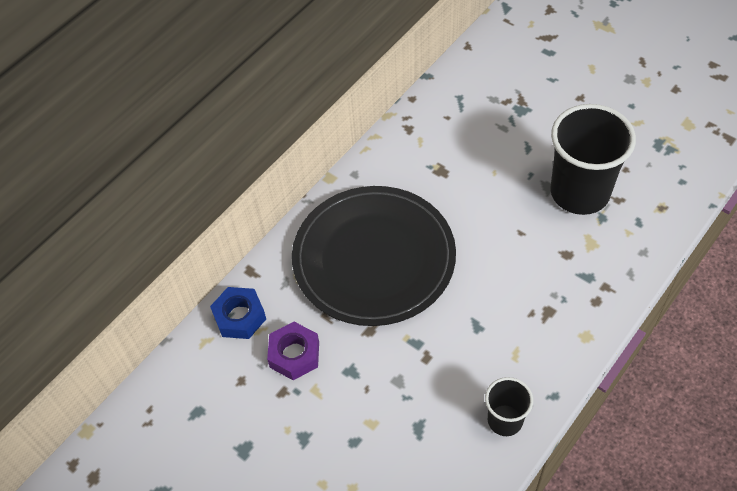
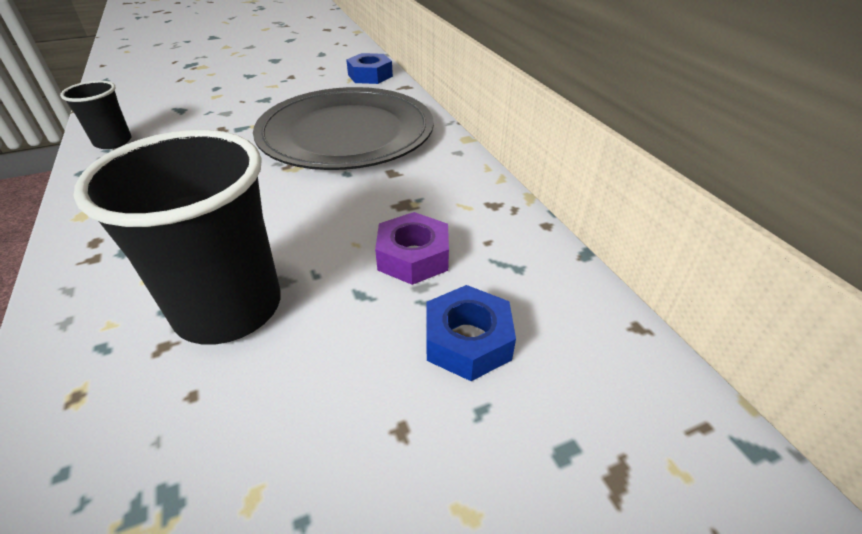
camera: 115 degrees right, 15 degrees down
(294, 354) = (311, 85): purple nut -> purple nut (413, 257)
(522, 96) = (467, 341): none -> blue nut

